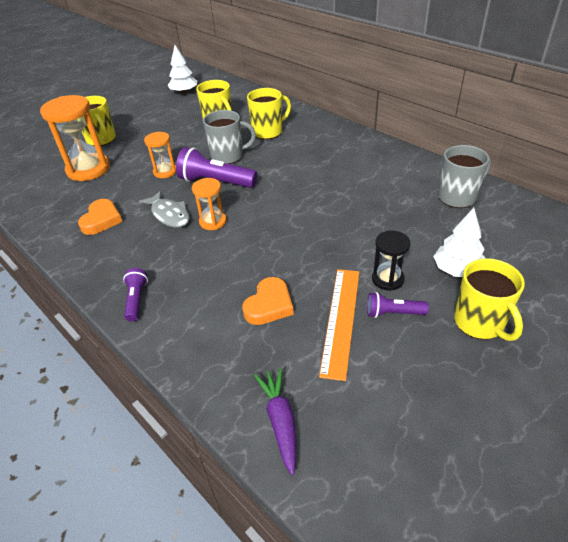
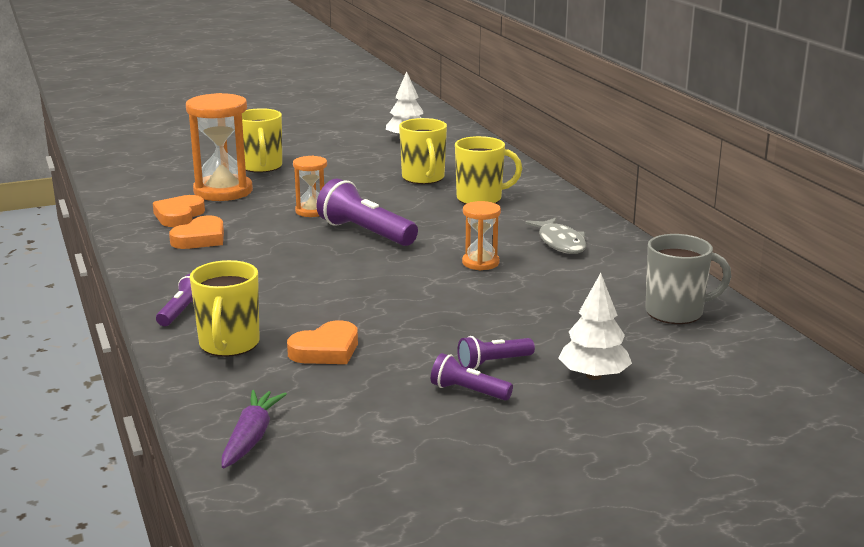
camera: 20 degrees right, 20 degrees down
(70, 202) = (179, 216): none -> orange heart
(169, 215) = (282, 250): grey fish -> grey fish (560, 243)
(213, 222) = (328, 267): orange hourglass -> orange hourglass (480, 263)
(228, 156) = (404, 212): grey mug -> none
(341, 320) = (398, 382): orange ruler -> none
(387, 279) = (493, 363): black hourglass -> purple flashlight
(480, 323) = (569, 425): yellow mug -> yellow mug (229, 345)

